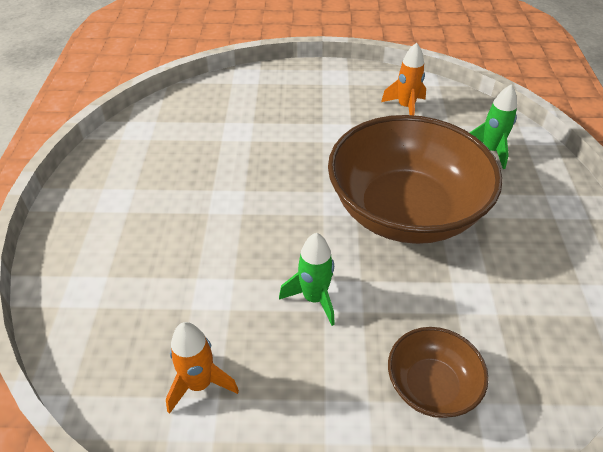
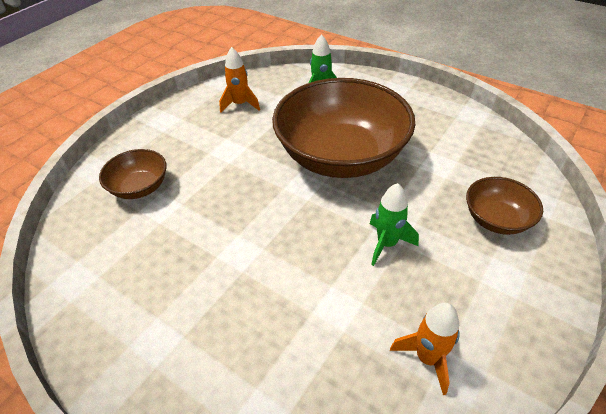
camera: 55 degrees left, 0 degrees up
(248, 108) = (140, 187): none -> brown bowl

